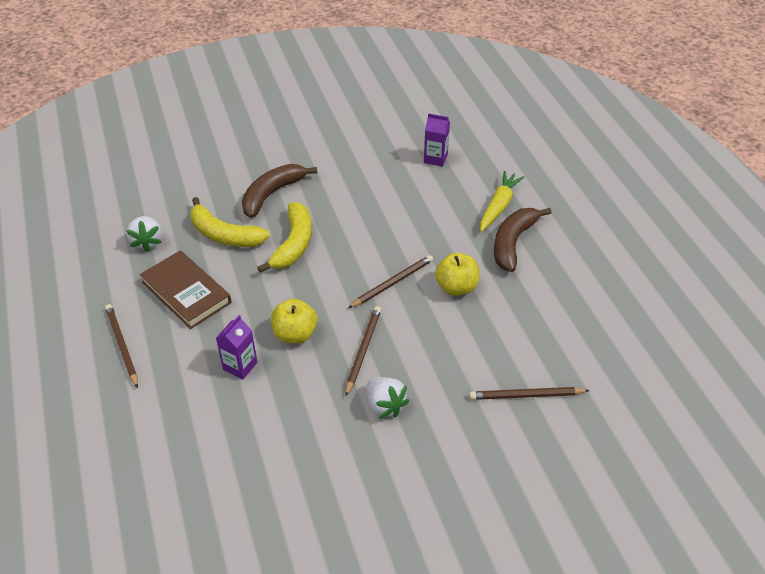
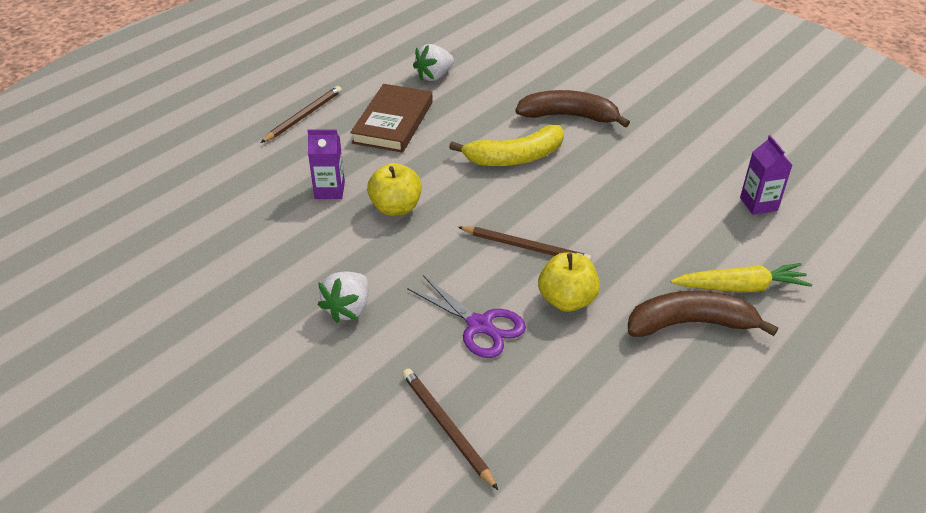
camera: 60 degrees right, 5 degrees down
(224, 235) = (485, 112): yellow banana -> none
(363, 350) = (411, 263): brown pencil -> none
(449, 340) = (479, 325): none -> purple scissors

